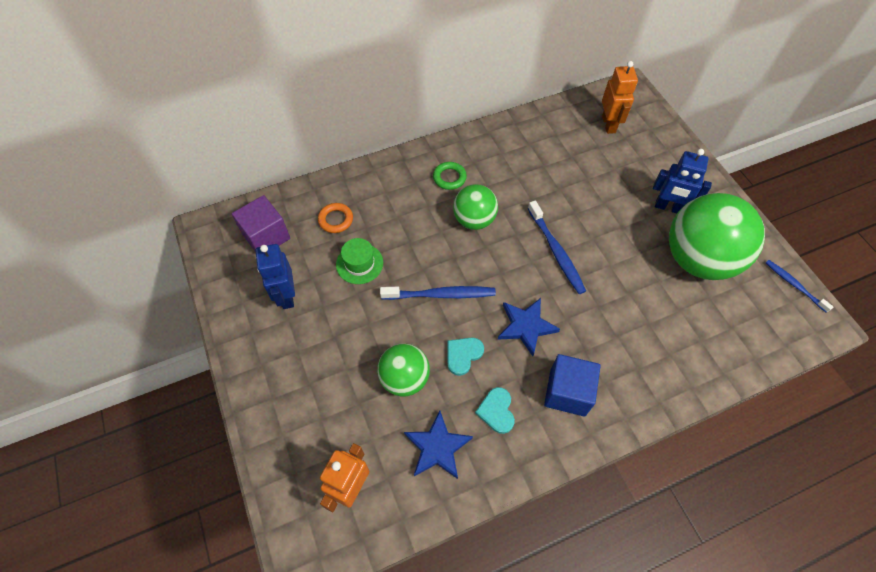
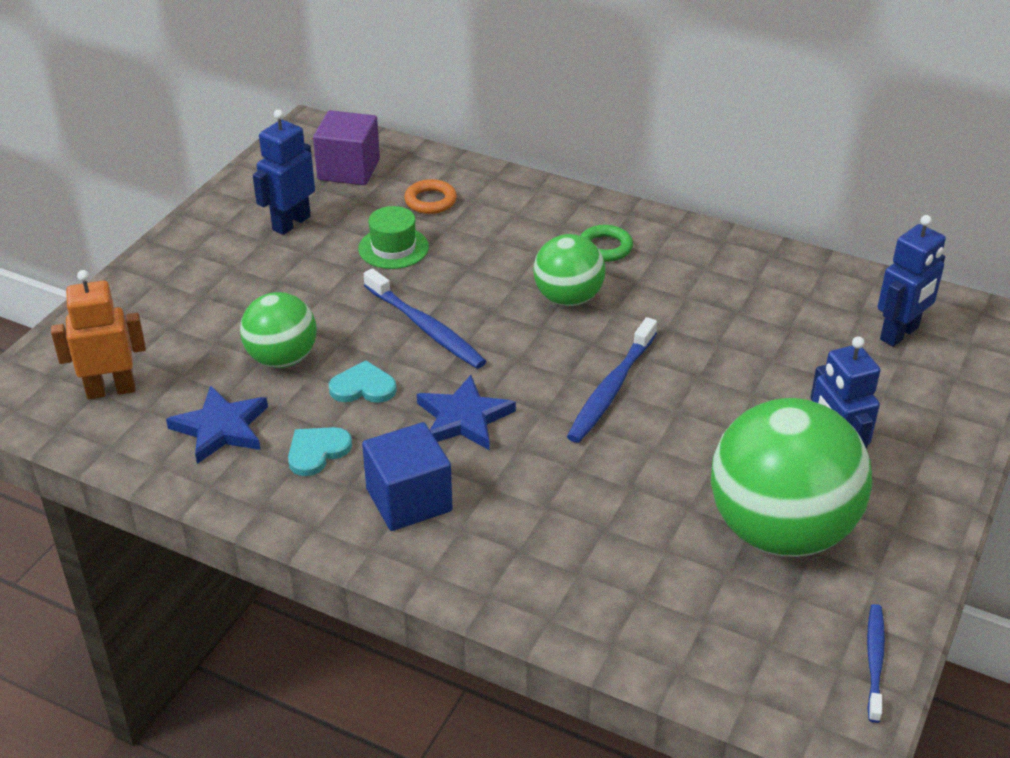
camera: 50 degrees right, 20 degrees down
(609, 124) = (900, 334): orange robot -> blue robot

